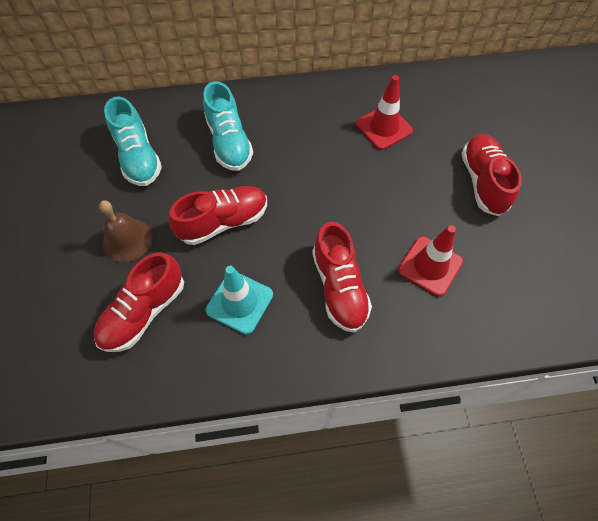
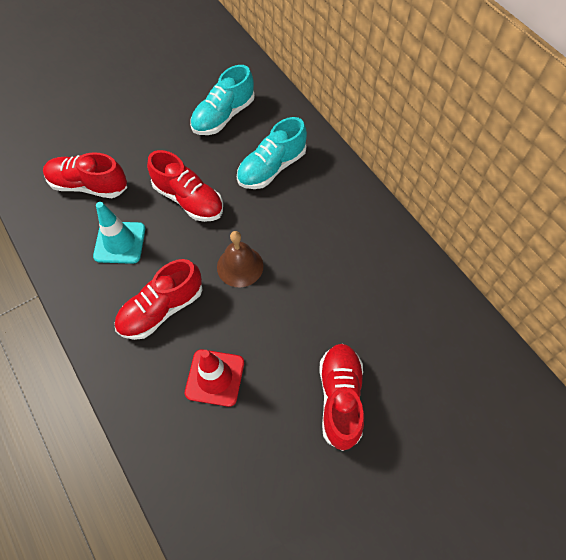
camera: 65 degrees right, 0 degrees up
(127, 240) = (145, 146): brown bell -> brown bell (240, 266)
(384, 127) = (359, 282): red traffic cone -> none
(483, 182) = (340, 398): red shoe -> red shoe turned 60 degrees counterclockwise

